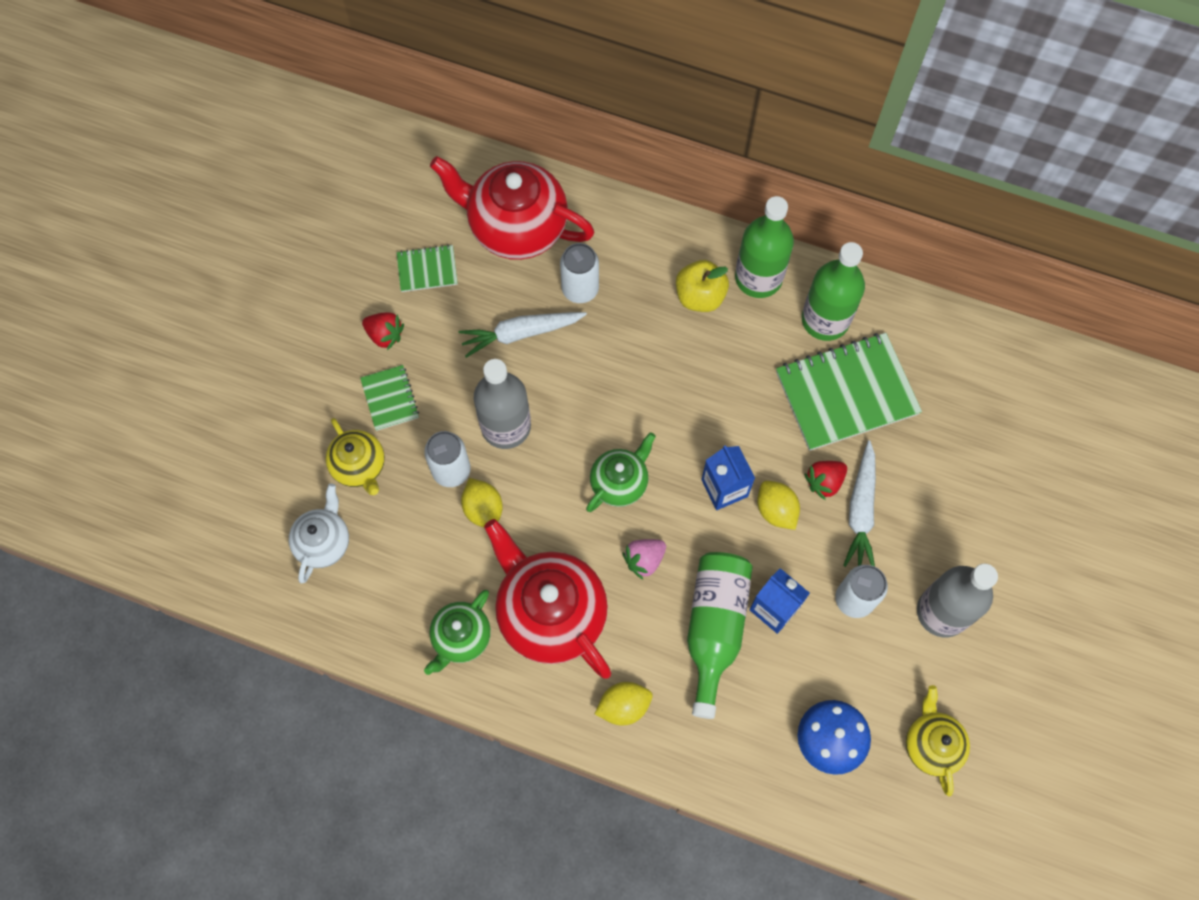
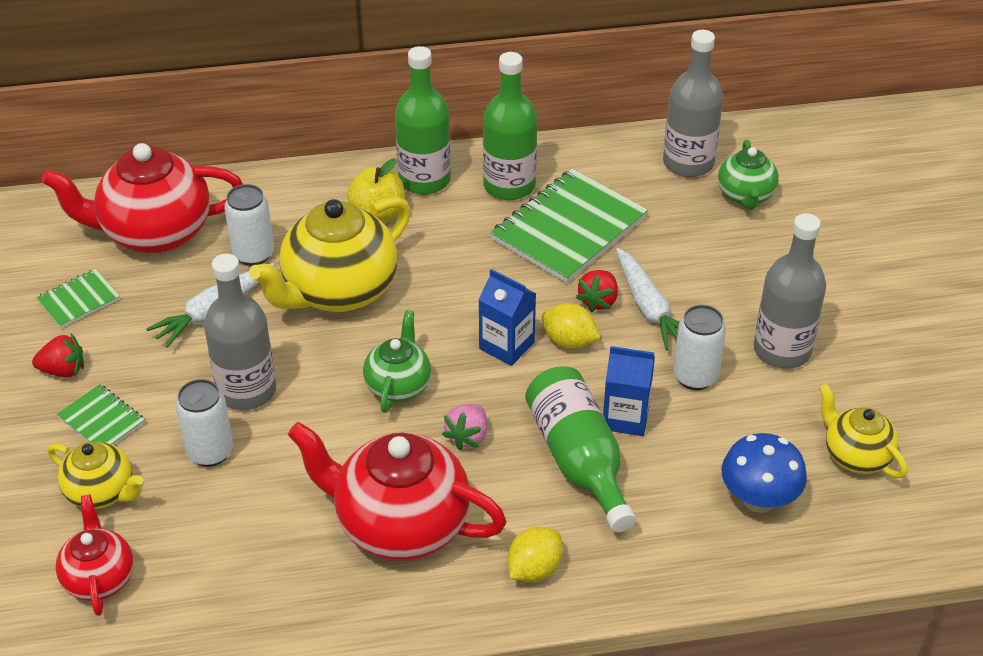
camera: 30 degrees left, 25 degrees down
(324, 542) = (99, 578): white teapot -> red teapot
(461, 638) = (315, 592): green teapot -> green teapot (745, 196)
(483, 509) = (267, 469): yellow lemon -> none
(625, 363) = (338, 291): none -> yellow teapot
(994, 372) = (688, 163): none -> grey bottle

